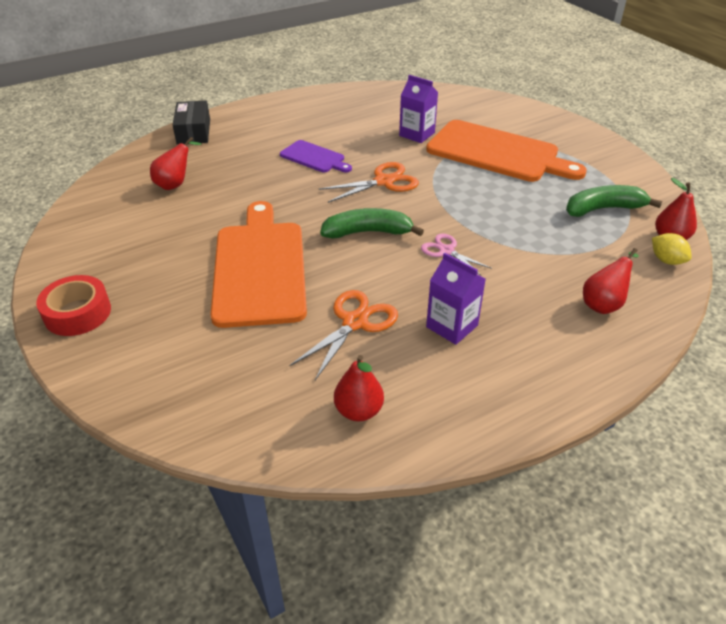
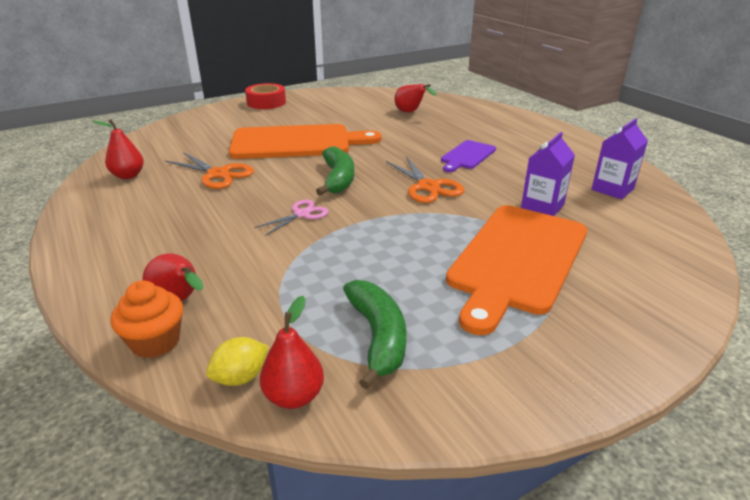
camera: 90 degrees right, 10 degrees down
(194, 132) = (496, 112): black box -> none
(452, 326) = (192, 211): purple carton -> purple carton (612, 189)
(654, 306) = (155, 342): none -> orange cupcake

